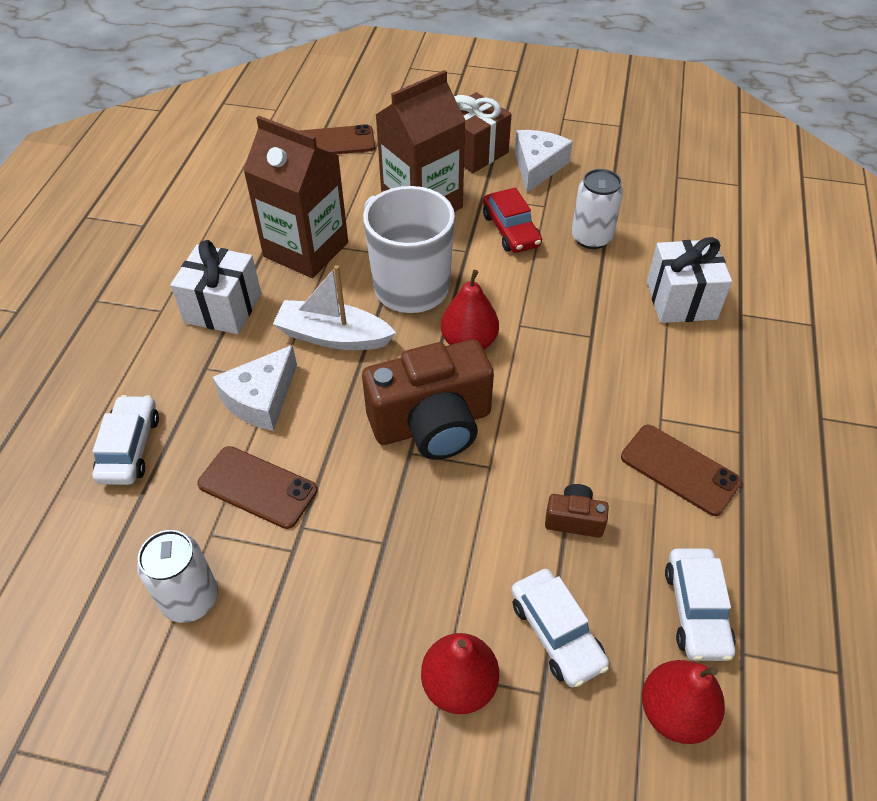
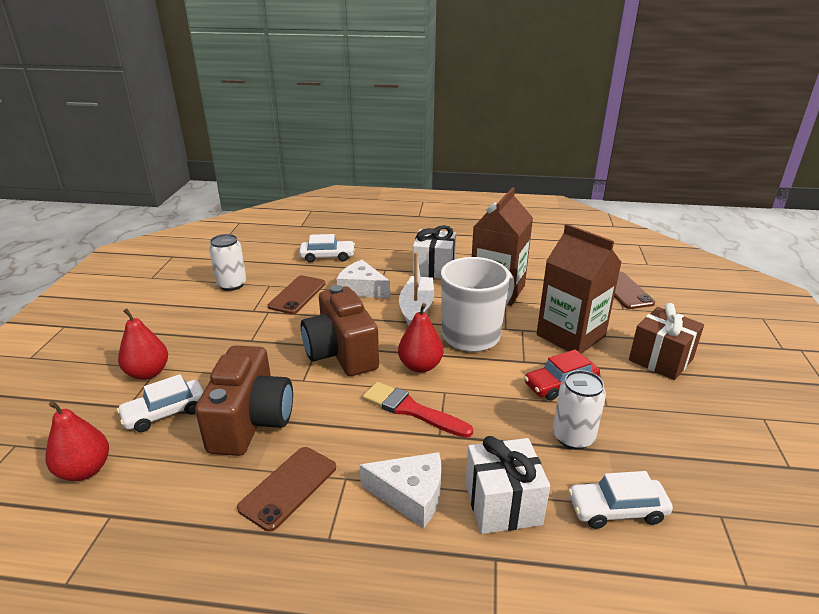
camera: 85 degrees right, 20 degrees down
(537, 167) = (664, 400): white cheese -> white cheese (410, 495)
(551, 356) = (411, 410): none -> red brush
(574, 519) = (251, 422): brown camera -> brown camera, size x2.27
(696, 610) = (156, 488): white car -> white car (617, 510)

